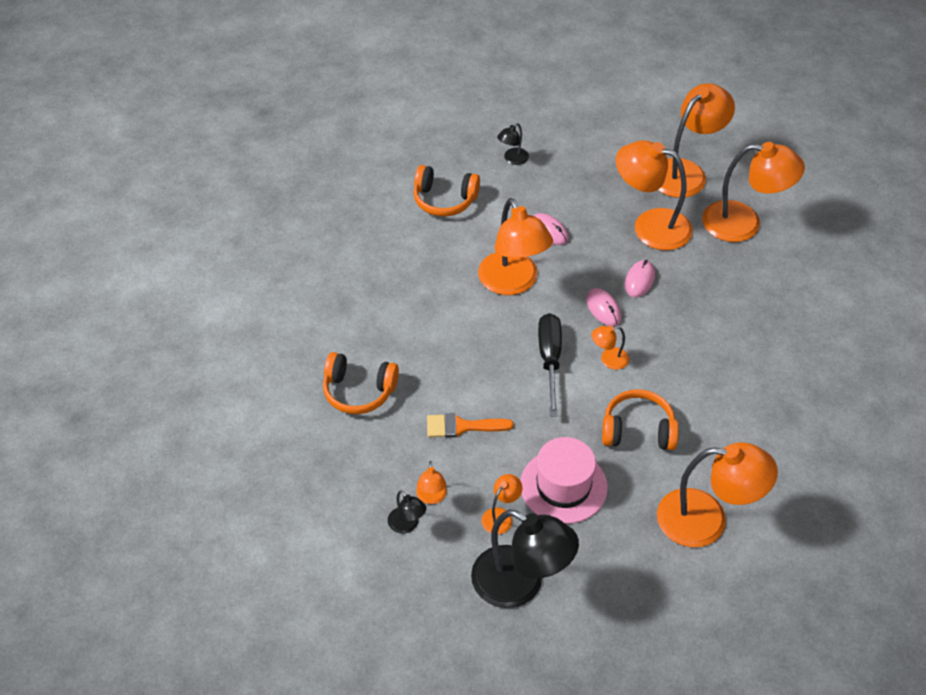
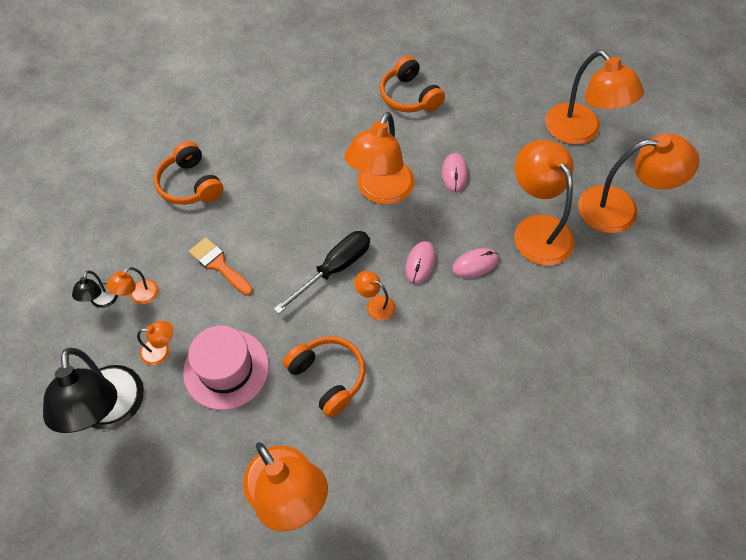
camera: 45 degrees right, 10 degrees up
(512, 159) = (494, 102): black lamp -> none
(744, 223) = (618, 287): orange lamp -> orange lamp (580, 132)

